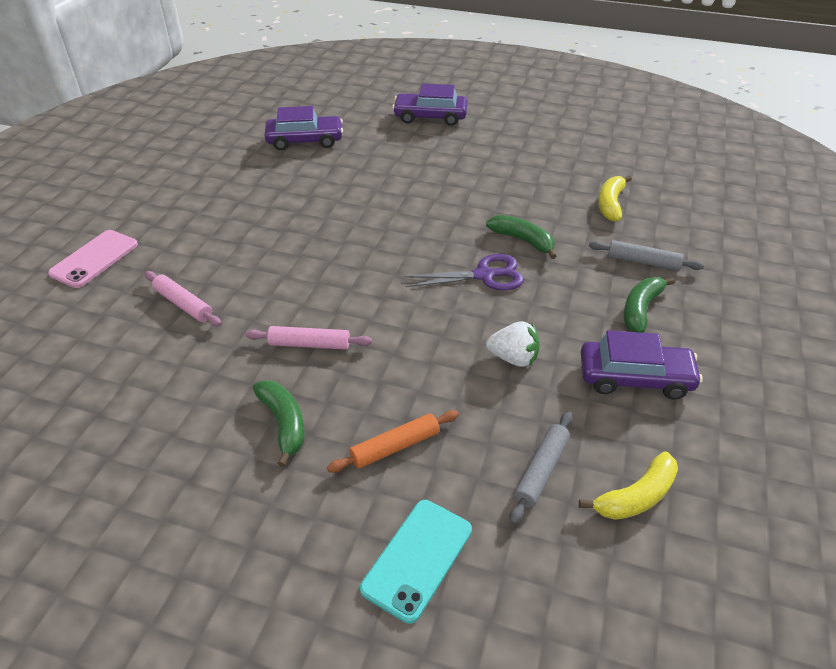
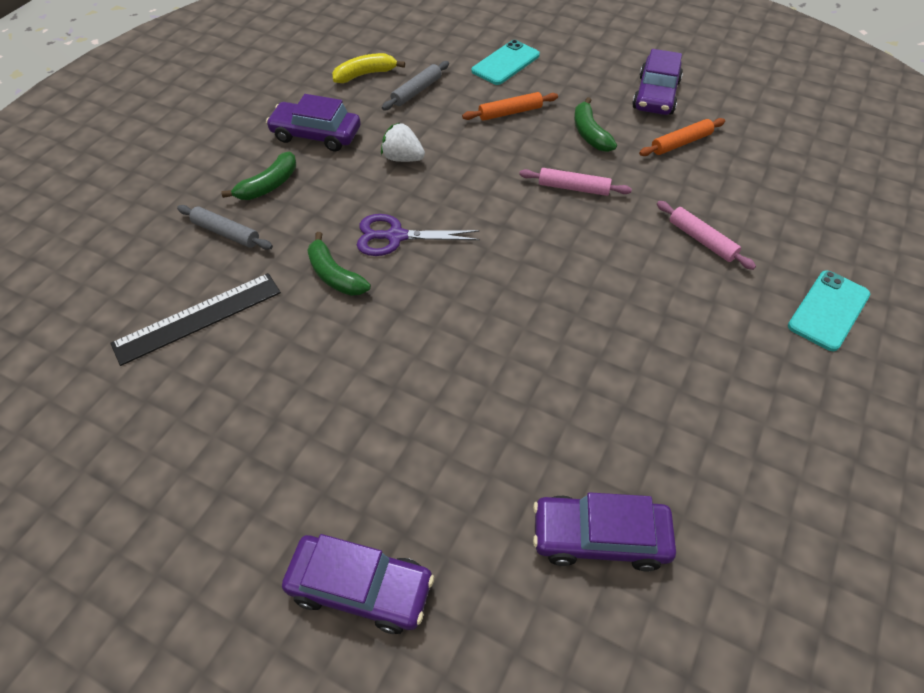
camera: 170 degrees left, 10 degrees up
(94, 259) = (828, 310): pink phone -> turquoise phone
(163, 423) = (681, 143): none -> orange rolling pin
(171, 512) = (656, 95): none -> purple car
(610, 204) = (198, 318): yellow banana -> black ruler

